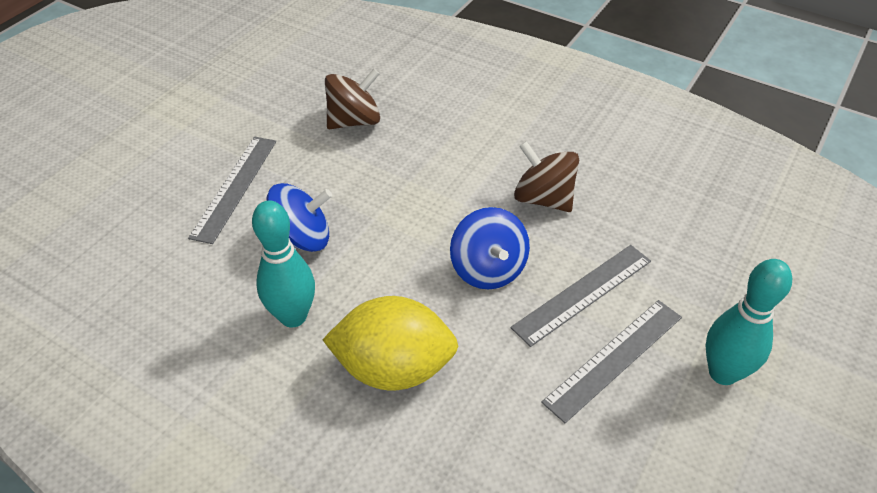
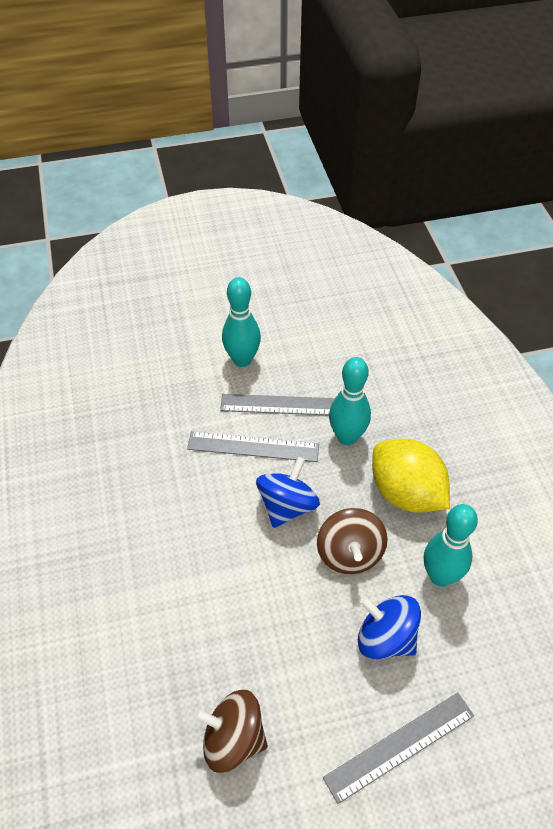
camera: 135 degrees left, 5 degrees up
(513, 378) = (347, 437): none -> turquoise bowling pin
(543, 198) = (190, 524): brown spinning top -> brown spinning top (349, 553)

